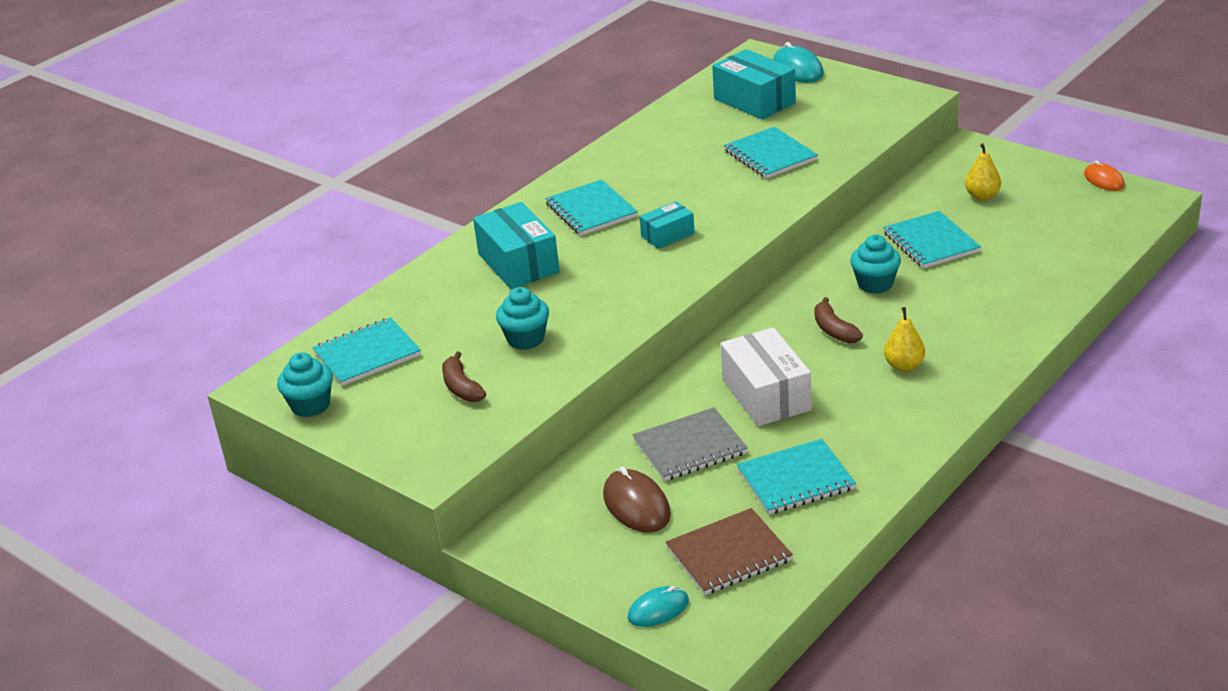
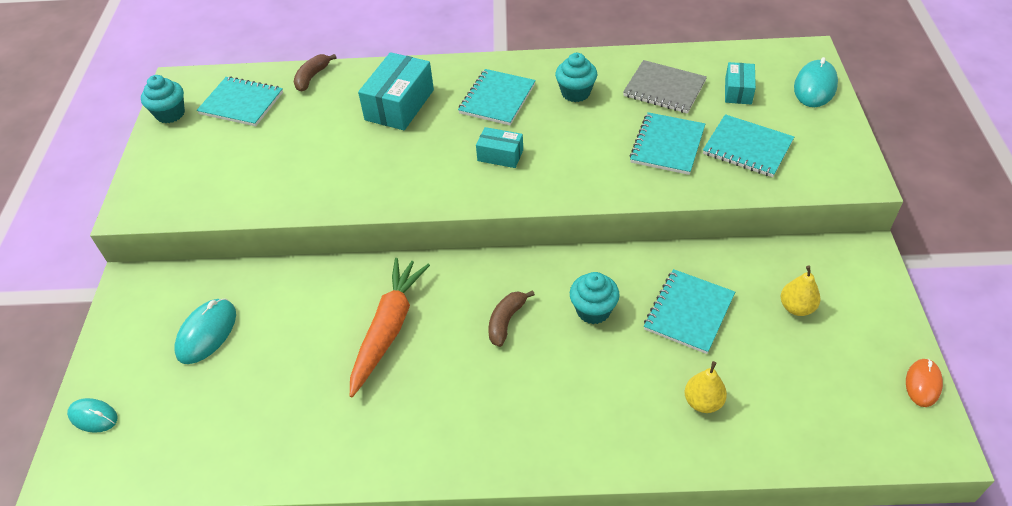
camera: 50 degrees right, 15 degrees up
(461, 387) = (232, 167): brown banana -> brown banana (312, 77)
(526, 339) = (310, 163): turquoise cupcake -> turquoise cupcake (575, 93)
(636, 505) = (206, 333): brown mouse -> turquoise mouse
(690, 447) = (293, 322): grey notebook -> grey notebook (664, 89)
(729, 554) = (176, 422): brown notebook -> none
(754, 101) = (738, 91): turquoise box -> turquoise box, size x0.57
(766, 395) = (388, 329): white box -> orange carrot
(796, 480) = (291, 410): turquoise notebook -> turquoise notebook (747, 148)
(904, 366) = (492, 396): yellow pear -> yellow pear (703, 402)

